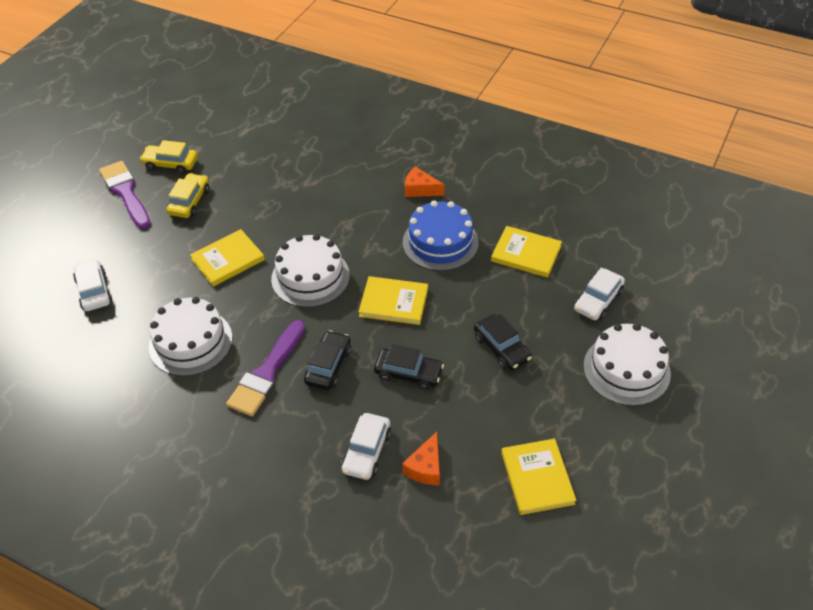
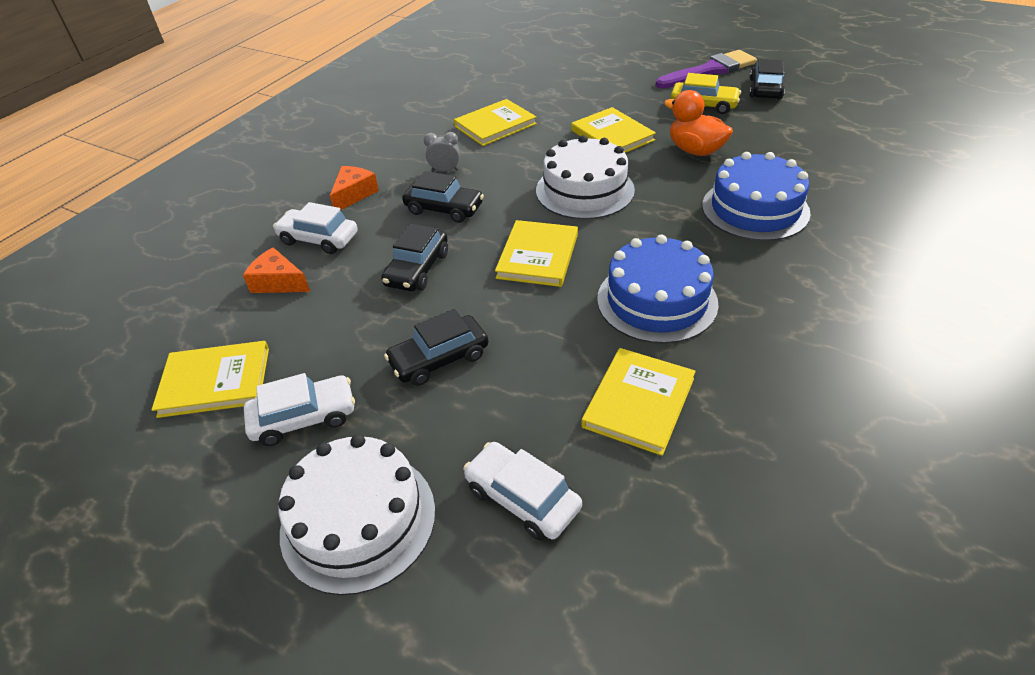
camera: 95 degrees right, 5 degrees down
(94, 291) = (567, 72): white car -> white car (304, 418)
(171, 164) = (765, 89): yellow car -> black car
(190, 342) = (495, 125): white cake -> yellow book
(262, 212) = (695, 150): none -> orange duck
(267, 372) = (445, 170): purple brush -> grey clock
(344, 189) = (755, 209): none -> blue cake
(420, 189) = (775, 281): orange cheese -> orange cheese (354, 194)

